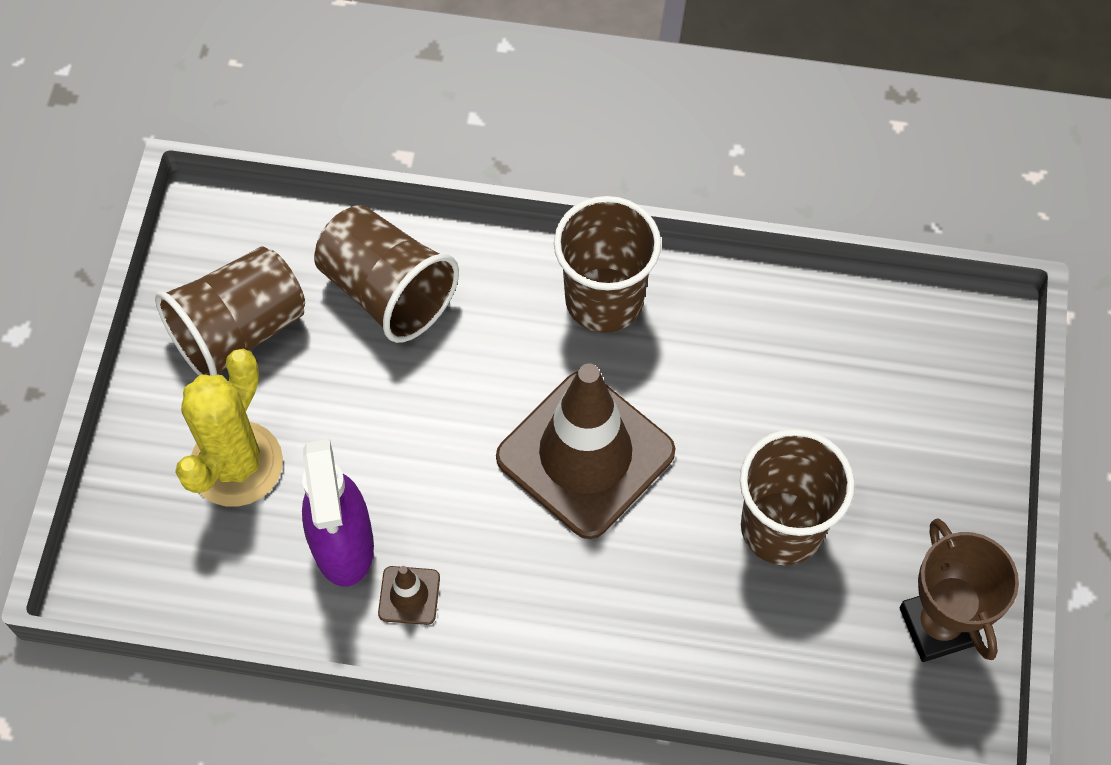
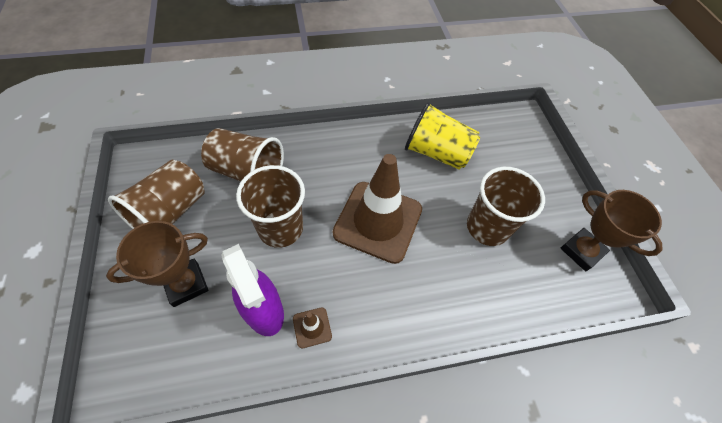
camera: 25 degrees left, 5 degrees down
(236, 464) = (186, 284): yellow cactus -> brown trophy
(604, 300) = (357, 149): brown cup -> brown cup (280, 228)
(757, 352) = (436, 153): none -> yellow cup

